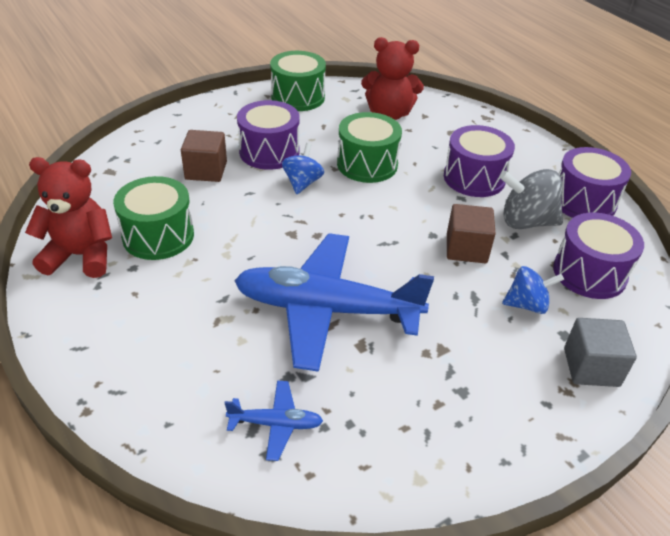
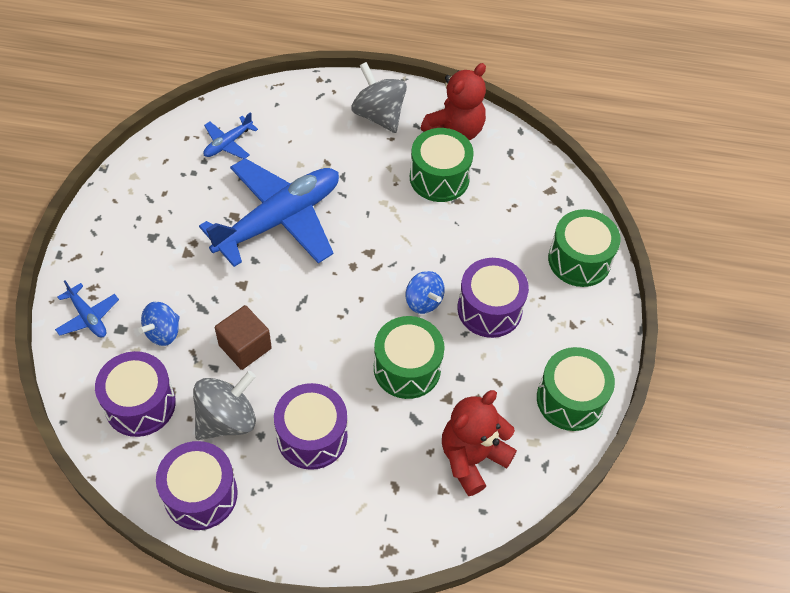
camera: 130 degrees right, 15 degrees up
(106, 321) = (378, 115): none -> grey spinning top
(173, 132) = (579, 260): none -> green drum
(206, 171) = (498, 249): brown cube -> none
(591, 367) = (88, 317): grey cube -> blue plane

